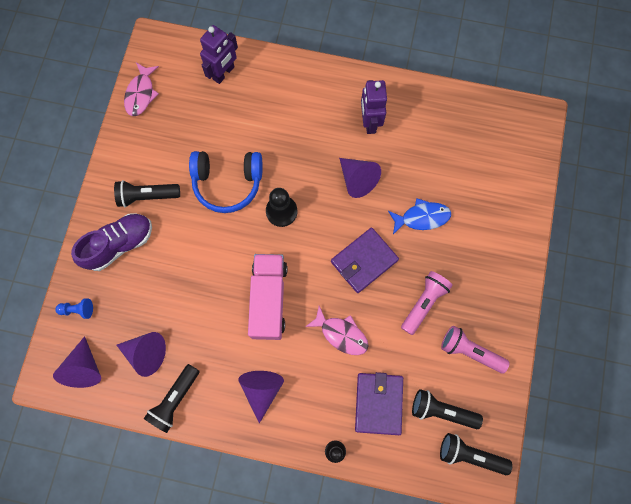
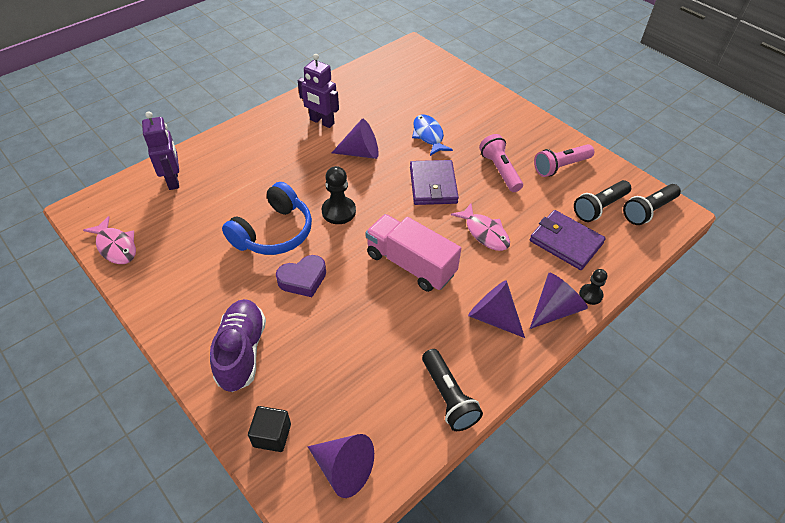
camera: 55 degrees left, 25 degrees down
(78, 310) = (272, 435): blue pawn -> black cube
(146, 353) = (377, 395): purple cone -> purple cone (554, 309)
(147, 196) = (218, 299): black flashlight -> none
(201, 236) = (303, 279): none -> purple heart
(341, 334) = (484, 233): pink fish -> pink fish turned 75 degrees clockwise
(422, 217) = (428, 135): blue fish -> blue fish turned 45 degrees counterclockwise

